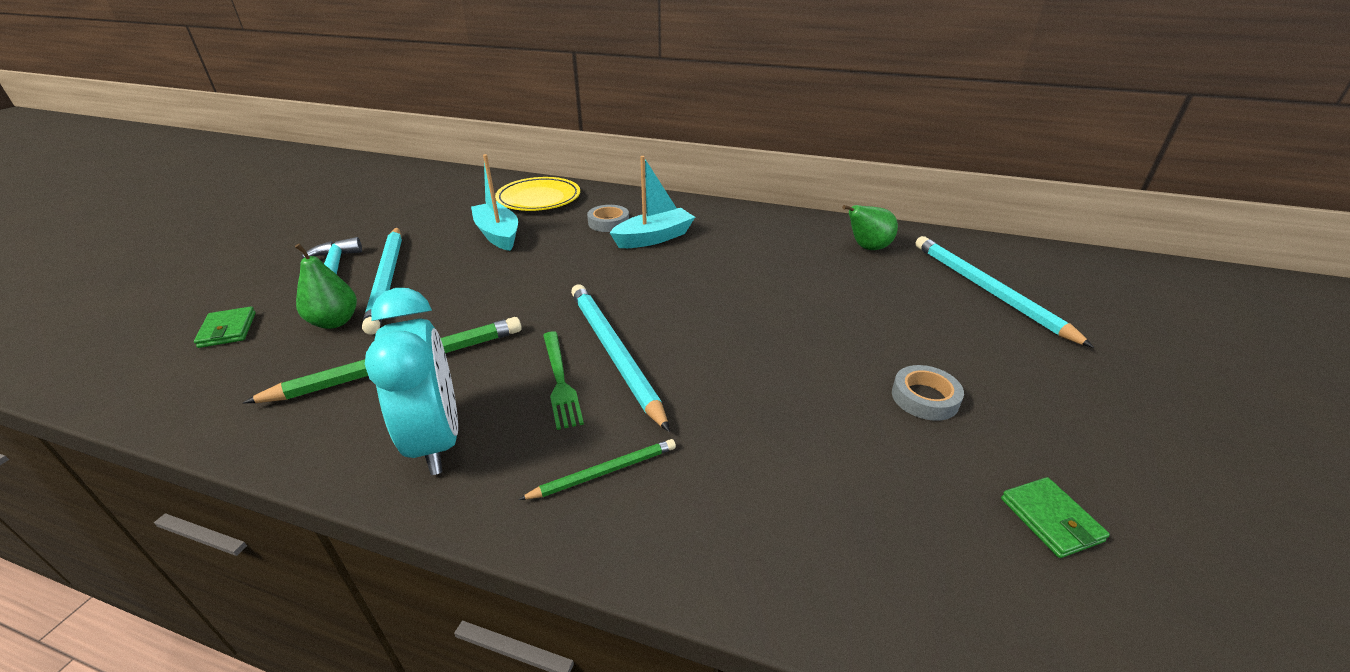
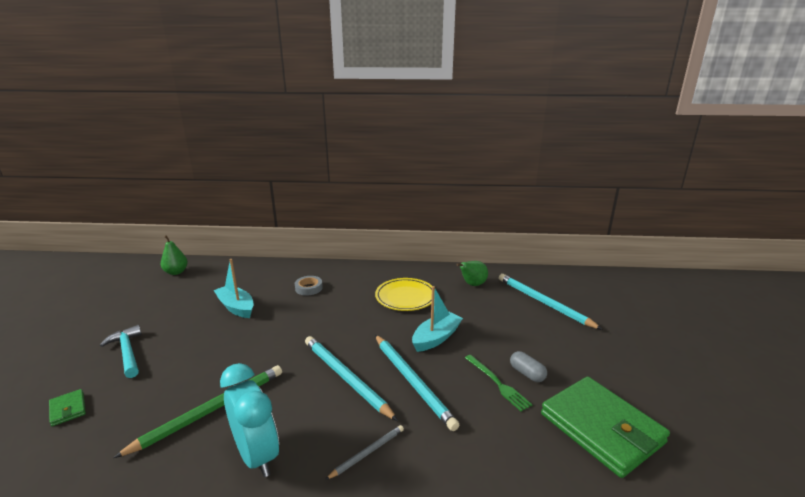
camera: 15 degrees left, 10 degrees down
(335, 322) = (147, 389): green pear -> green pear (176, 272)
(387, 279) = (171, 352): turquoise pencil -> turquoise pencil (412, 381)
(539, 199) = (254, 276): yellow plate -> yellow plate (405, 297)
(560, 381) = (319, 402): green fork -> green fork (497, 383)
(604, 472) = (367, 452): green pencil -> grey pencil
(654, 238) = (342, 295): turquoise boat -> turquoise boat (436, 338)
(924, 398) = (527, 374): grey tape -> grey capsule
(1050, 520) = (601, 428): green wallet -> green wallet, size x2.47

